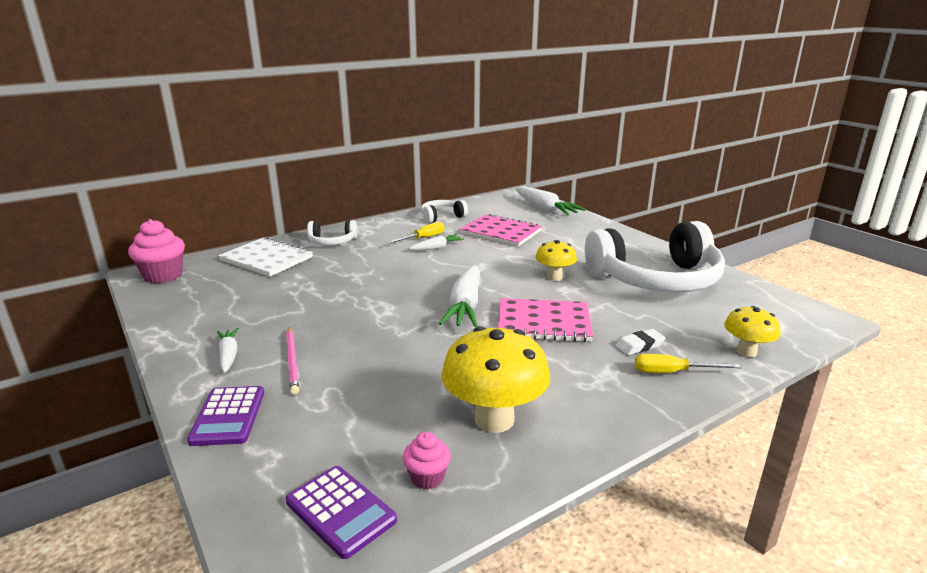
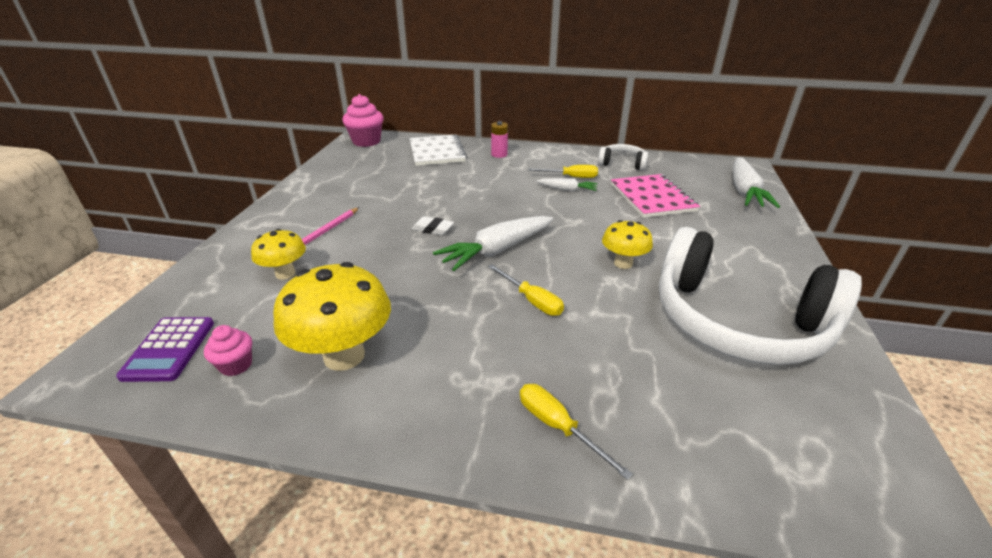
camera: 45 degrees right, 10 degrees up
(228, 416) = (238, 250): purple calculator -> none
(229, 355) = (305, 210): white carrot -> none
(332, 242) = (499, 154): white headphones -> pink battery
(543, 322) = (531, 300): pink notebook -> yellow screwdriver
(639, 345) = (578, 377): white eraser -> white eraser (433, 229)
(746, 352) = (692, 470): yellow mushroom -> yellow mushroom (285, 274)

